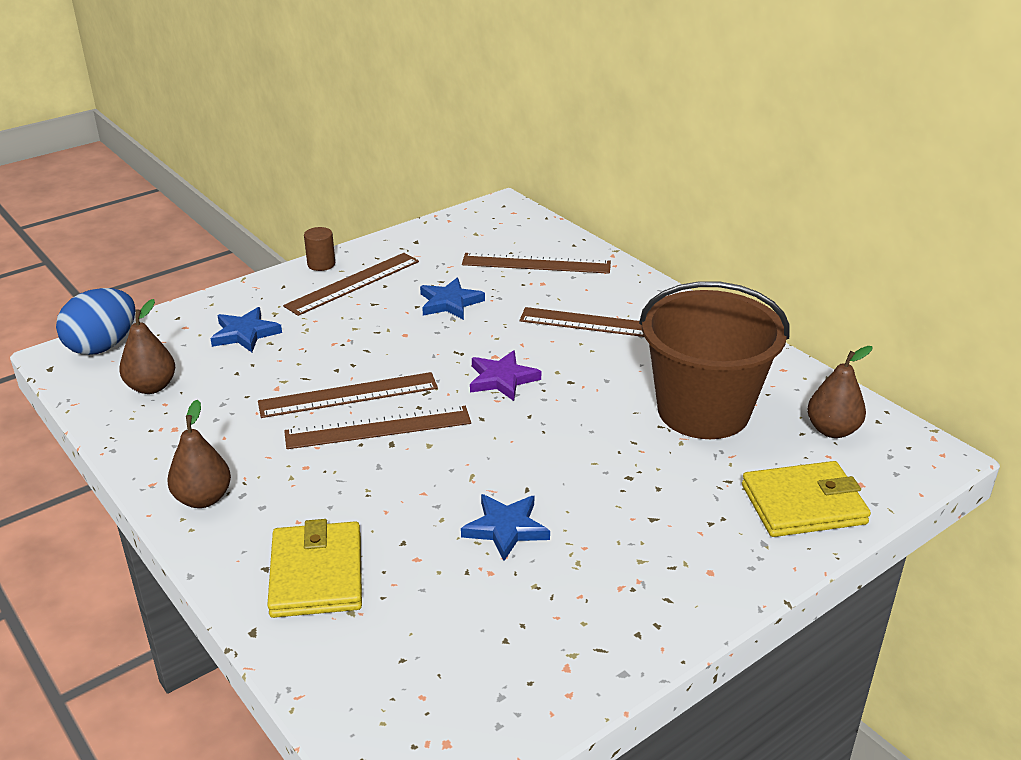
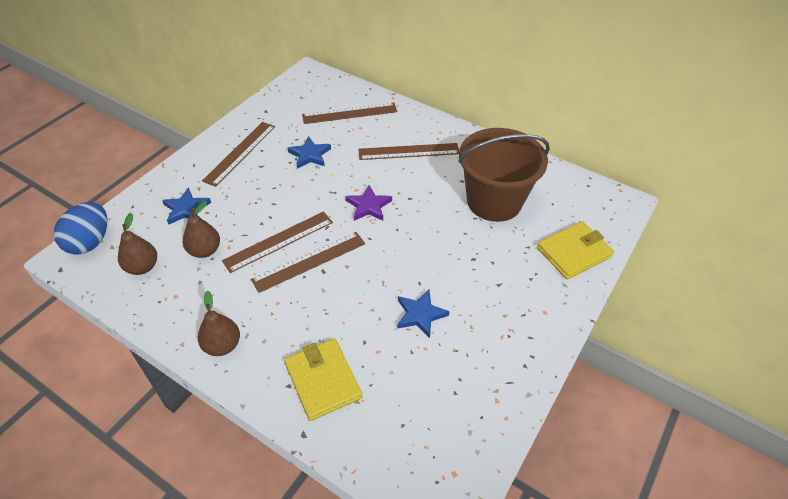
camera: 20 degrees left, 15 degrees up
(321, 264) = (211, 142): brown cylinder -> none
(832, 430) = (567, 197): brown pear -> brown pear (205, 250)

